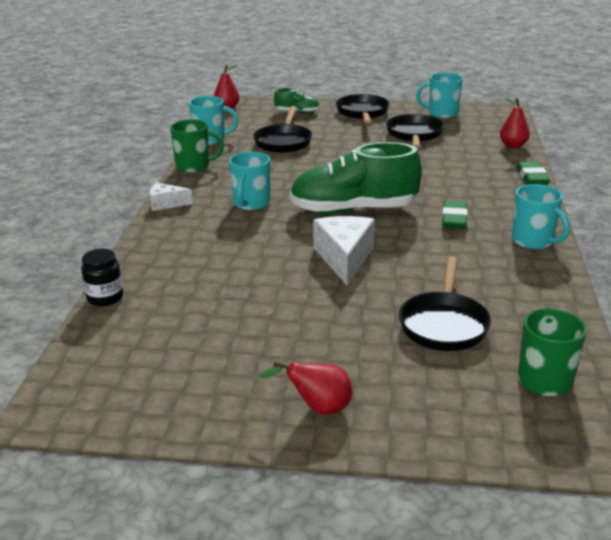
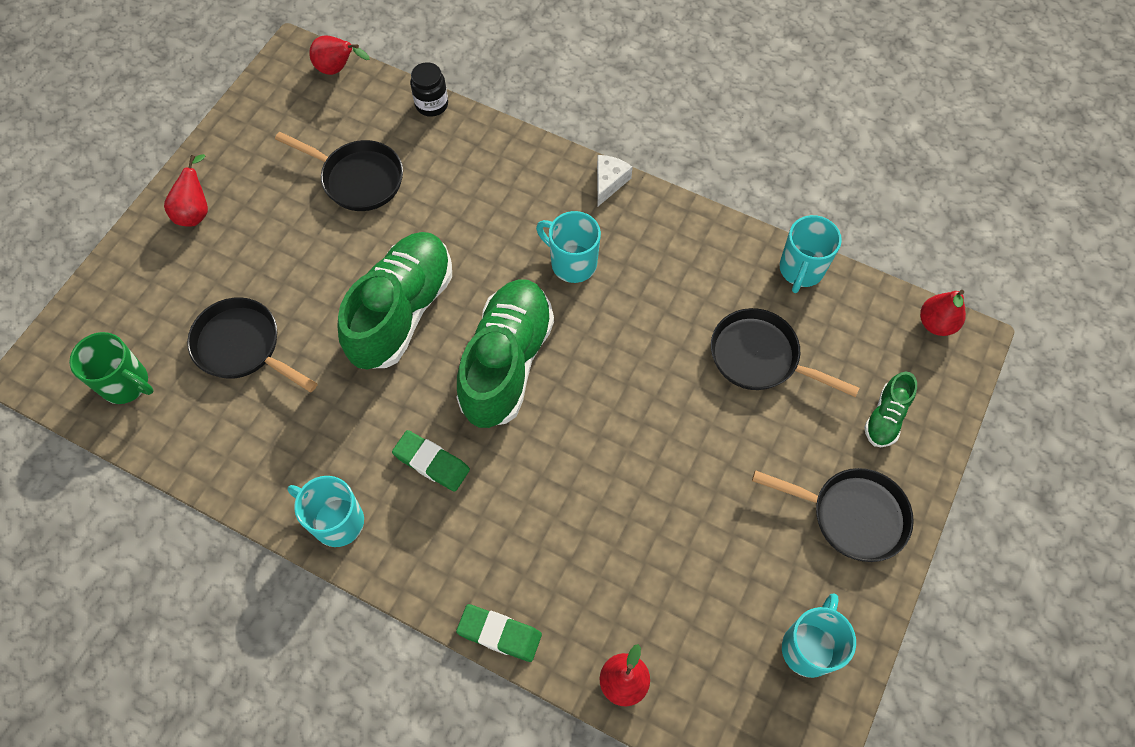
camera: 110 degrees right, 35 degrees up
(66, 370) = (338, 69): none -> red pear
(194, 166) = (710, 231): green mug -> none
(344, 258) = (402, 311): white cheese -> green shoe
(414, 135) = (723, 550): black pan -> black pan (358, 178)
(533, 241) = (337, 521): turquoise mug -> turquoise mug turned 45 degrees clockwise

